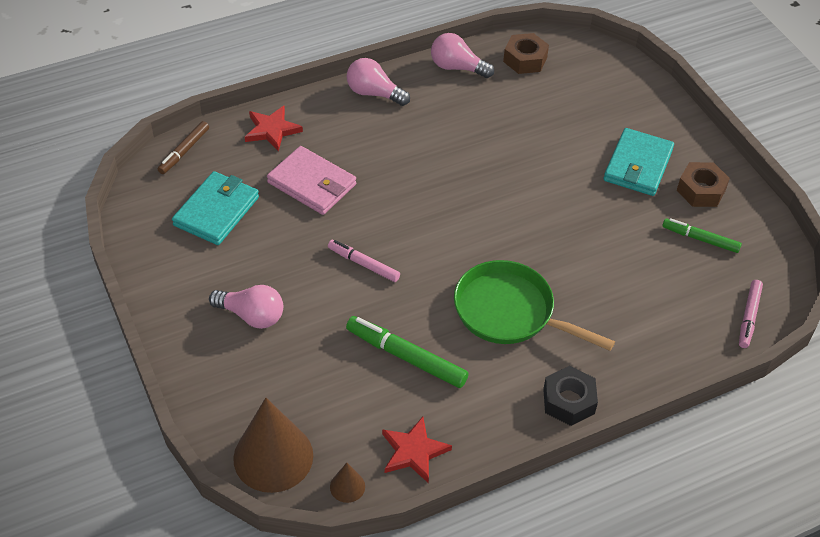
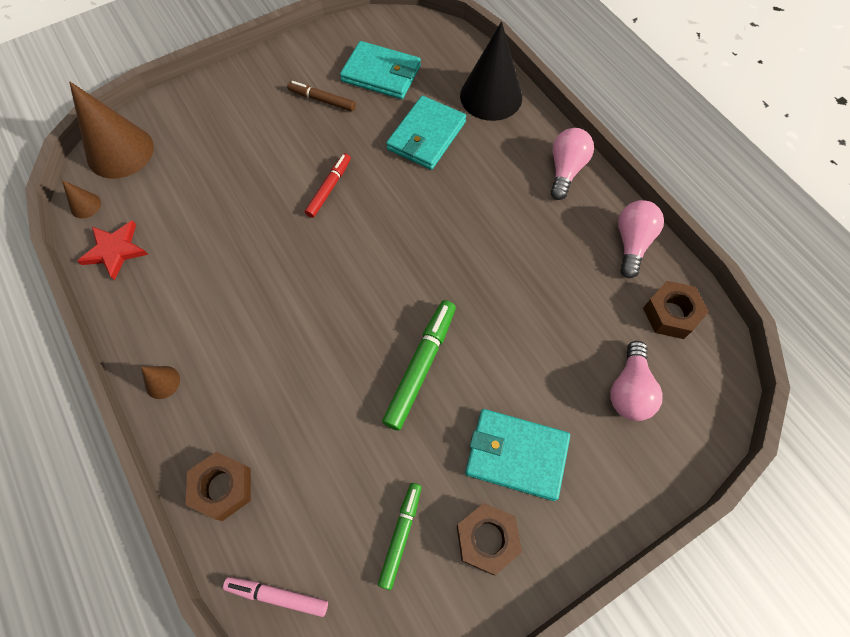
camera: 85 degrees right, 15 degrees up
(184, 151) = (449, 40): brown marker -> brown marker (322, 100)
(252, 316) = (264, 116): pink light bulb -> pink light bulb (629, 390)
(272, 130) = (491, 96): red star -> black cone
(312, 184) = (426, 136): pink wallet -> turquoise wallet
(363, 264) = (329, 188): pink marker -> red marker
(406, 357) = (220, 234): green marker -> green marker (421, 366)
(509, 312) = (276, 320): green pan -> none
(568, 401) = (162, 382): black nut -> brown cone
(666, 352) = (223, 487): none -> brown nut

